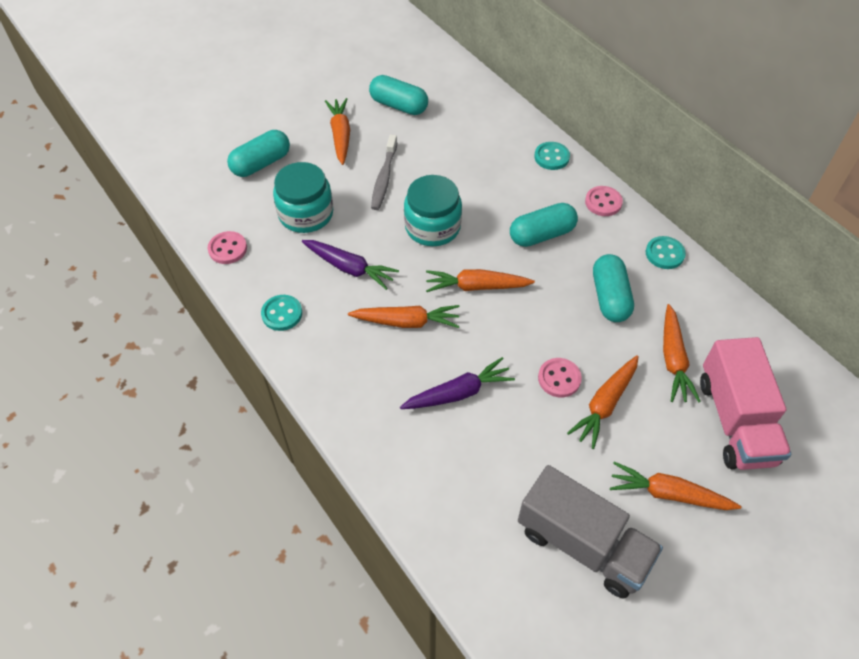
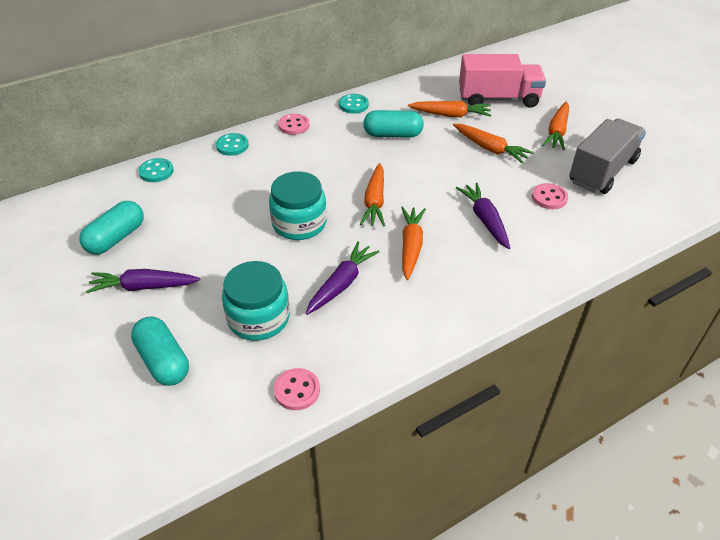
camera: 85 degrees left, 10 degrees down
(282, 314) = (396, 338): turquoise button -> turquoise button (156, 171)
(340, 135) = (143, 287): orange carrot -> purple carrot
(384, 178) = (223, 254): grey toothbrush -> none
(542, 234) = (322, 160): turquoise capsule -> none
(559, 378) = (468, 167): pink button -> pink button (549, 197)

